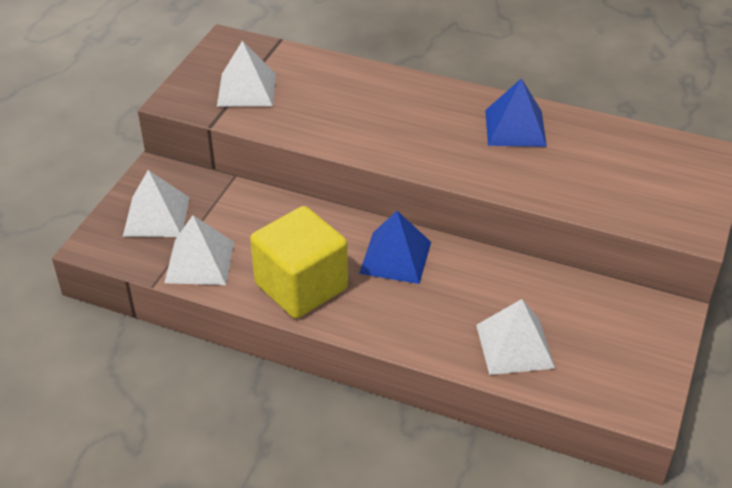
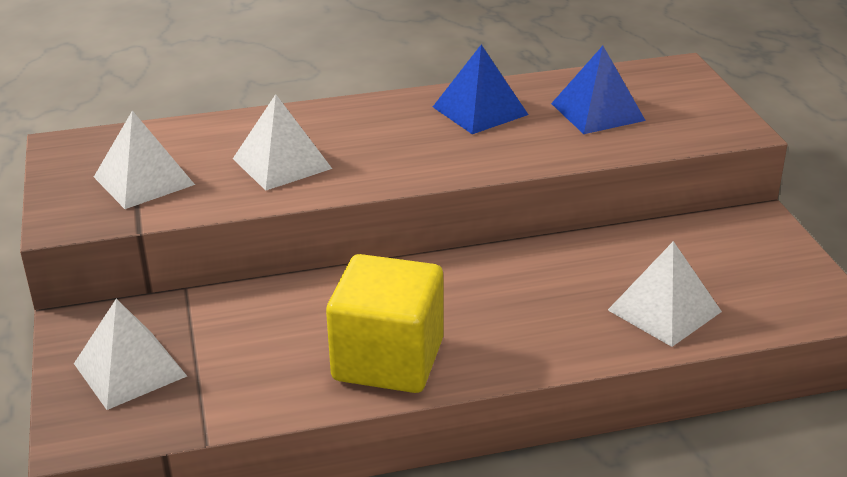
camera: 35 degrees left, 10 degrees down
(200, 262) = (239, 391): white pyramid -> white pyramid (282, 163)
(395, 257) = (458, 287): blue pyramid -> blue pyramid (597, 112)

